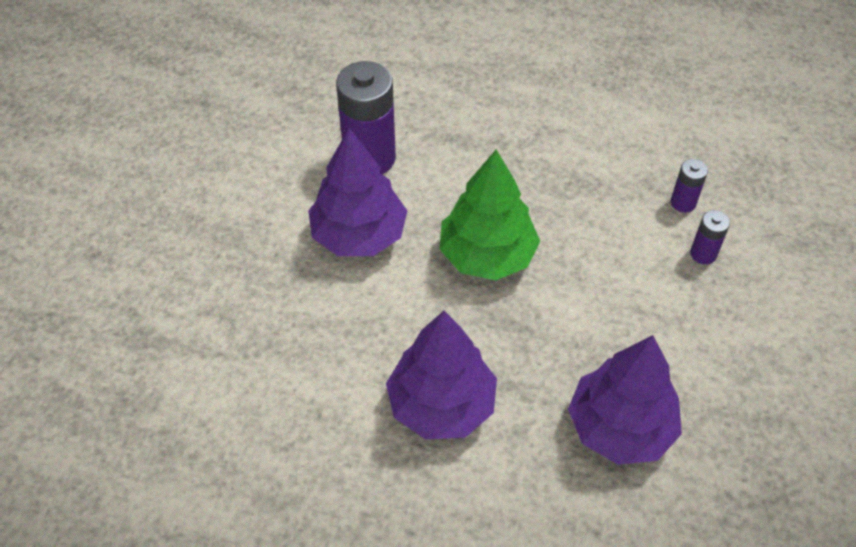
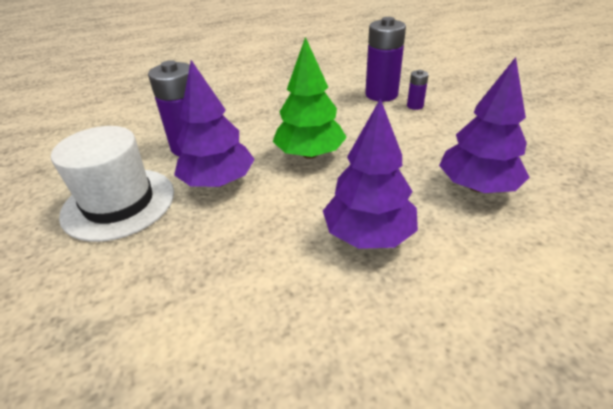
camera: 35 degrees left, 15 degrees down
(249, 204) = (119, 203): none -> white hat
(683, 203) = (381, 94): purple battery -> purple battery, size x2.10

